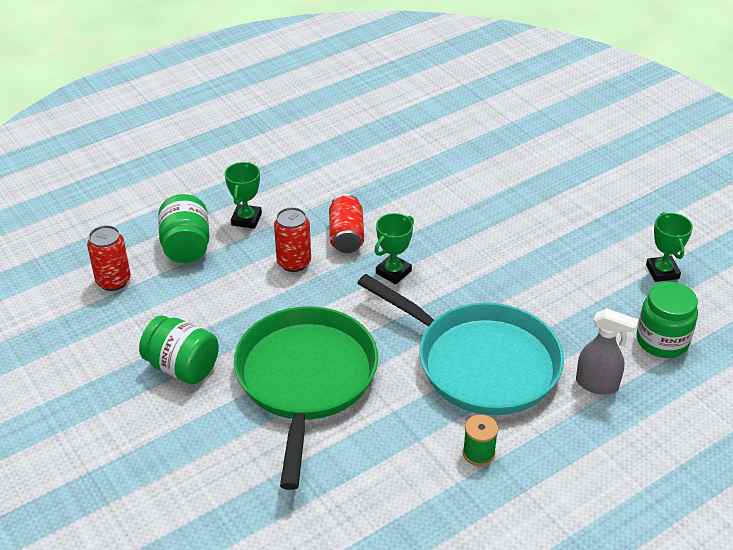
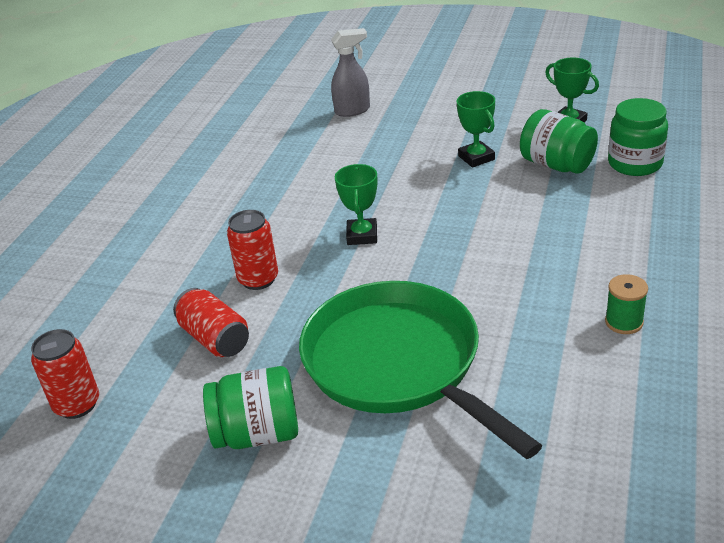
camera: 35 degrees left, 5 degrees down
(186, 247) = (126, 328): green jar -> green jar (557, 165)
(246, 219) = (163, 272): green trophy -> green trophy (476, 158)
(346, 236) = (281, 233): red can -> red can (215, 339)
(481, 363) = (529, 257): turquoise pan -> none
(597, 384) = (635, 218): grey spray bottle -> grey spray bottle (353, 110)

